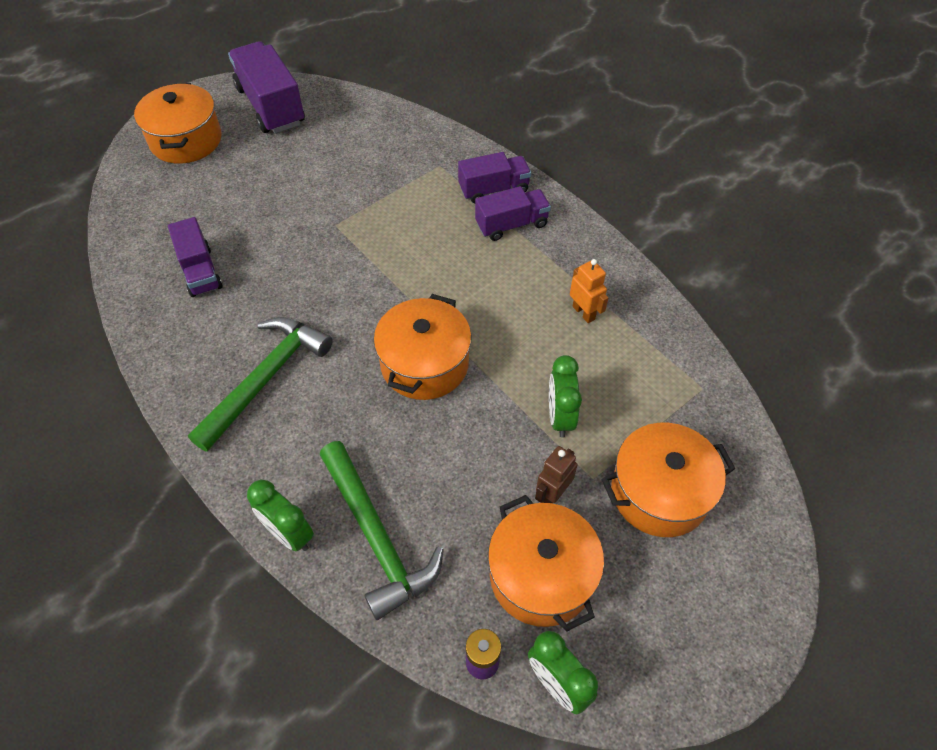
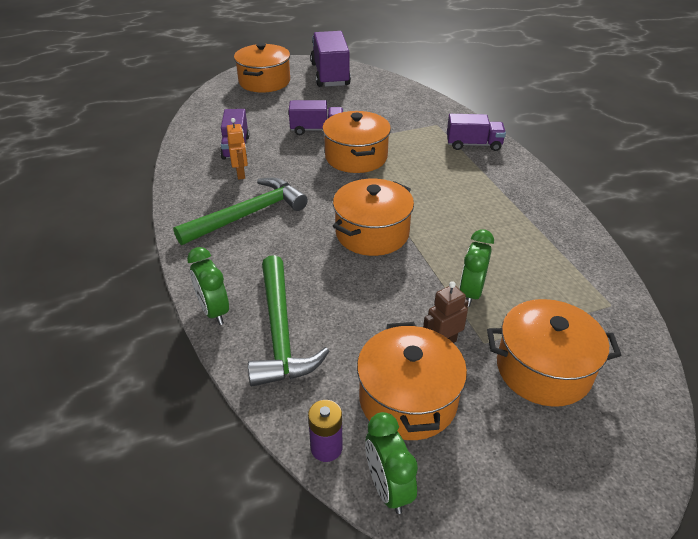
camera: 20 degrees right, 15 degrees down
(361, 247) = (356, 157): none -> orange pot
(511, 224) = (479, 167): purple truck -> purple truck (317, 130)
(584, 312) = (519, 231): orange robot -> orange robot (241, 173)

